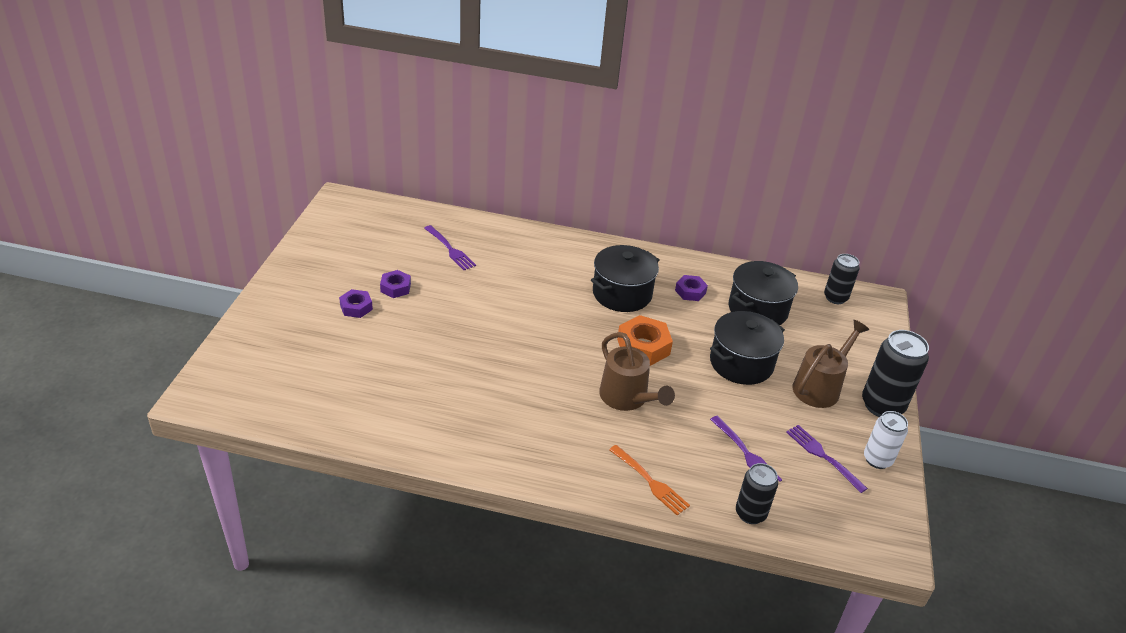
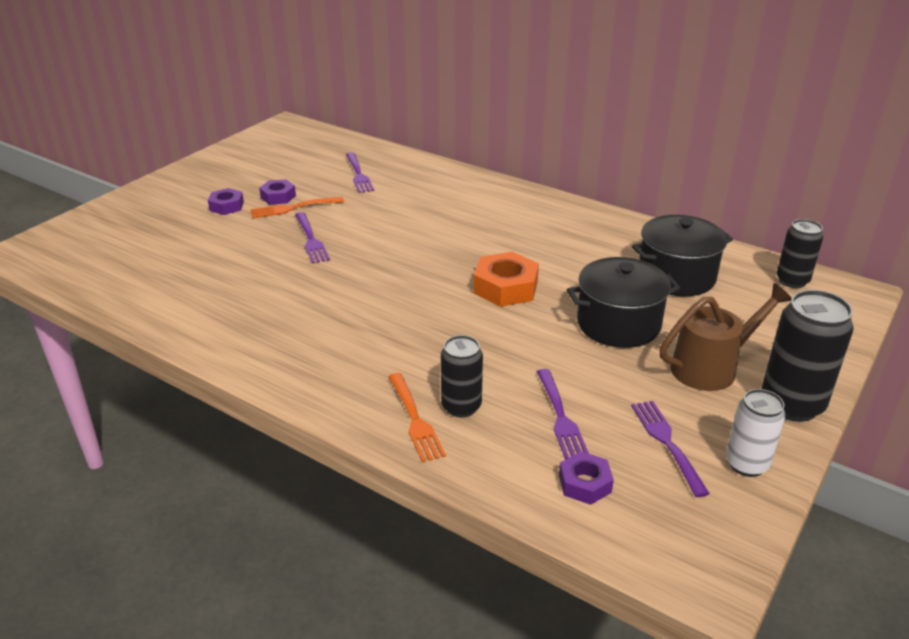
camera: 25 degrees right, 5 degrees down
(419, 298) = (294, 208): none -> orange fork
(457, 330) = (310, 239): none -> purple fork
(622, 294) = (516, 236): black pot -> none
(627, 398) = (450, 332): brown watering can -> none
(690, 291) = (601, 247): purple nut -> purple nut (584, 483)
(750, 514) = (520, 484): black can -> black can (461, 406)

